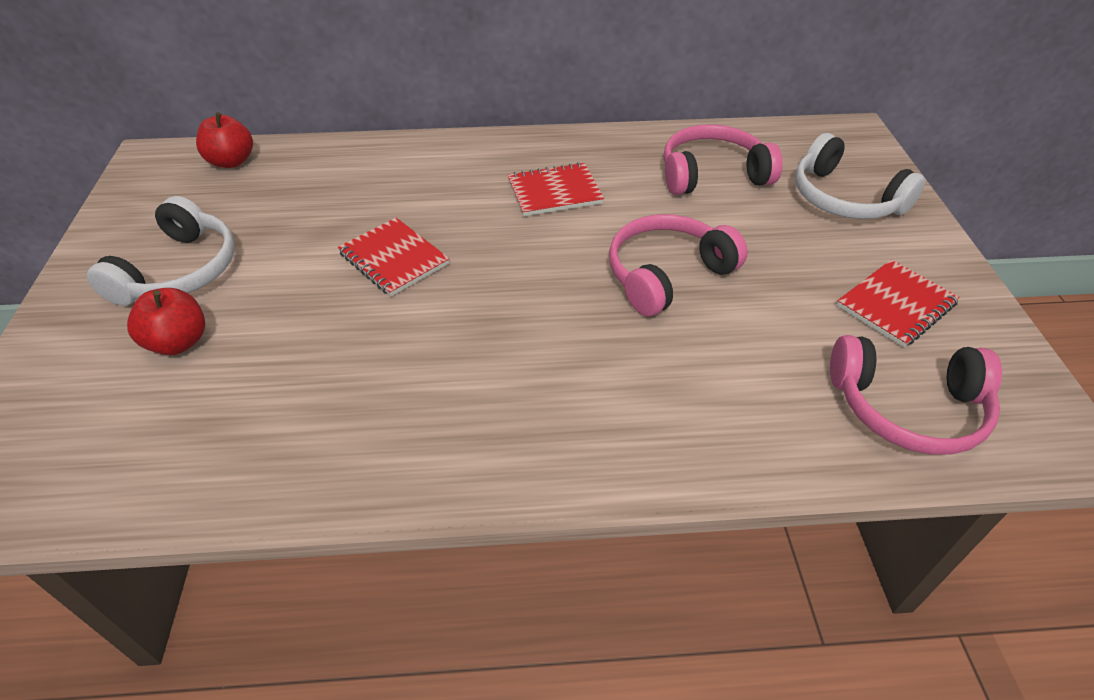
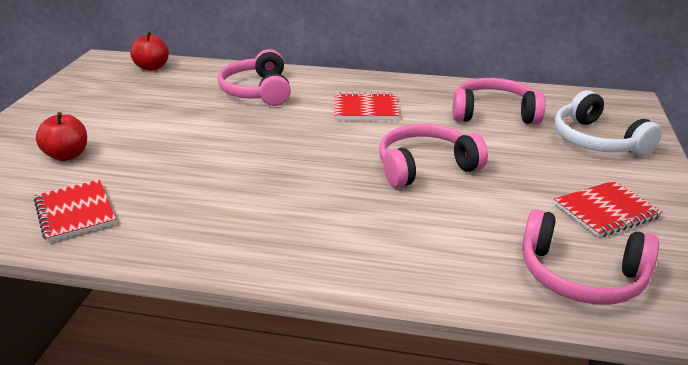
camera: 15 degrees right, 15 degrees down
(179, 271) = (88, 119): white headphones -> none
(393, 259) = (230, 131): red notebook -> red notebook (75, 212)
(400, 183) = (257, 91): none -> pink headphones

